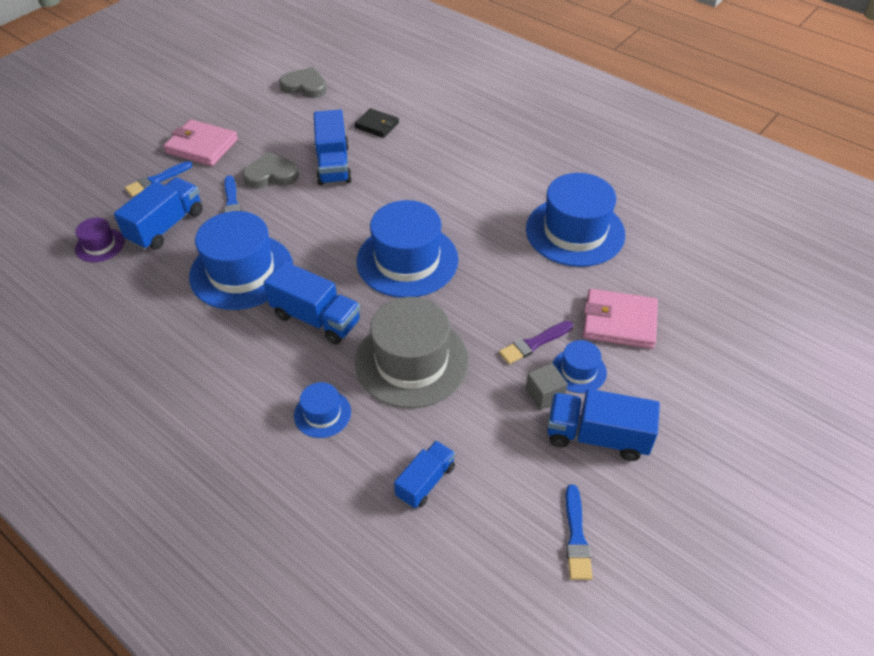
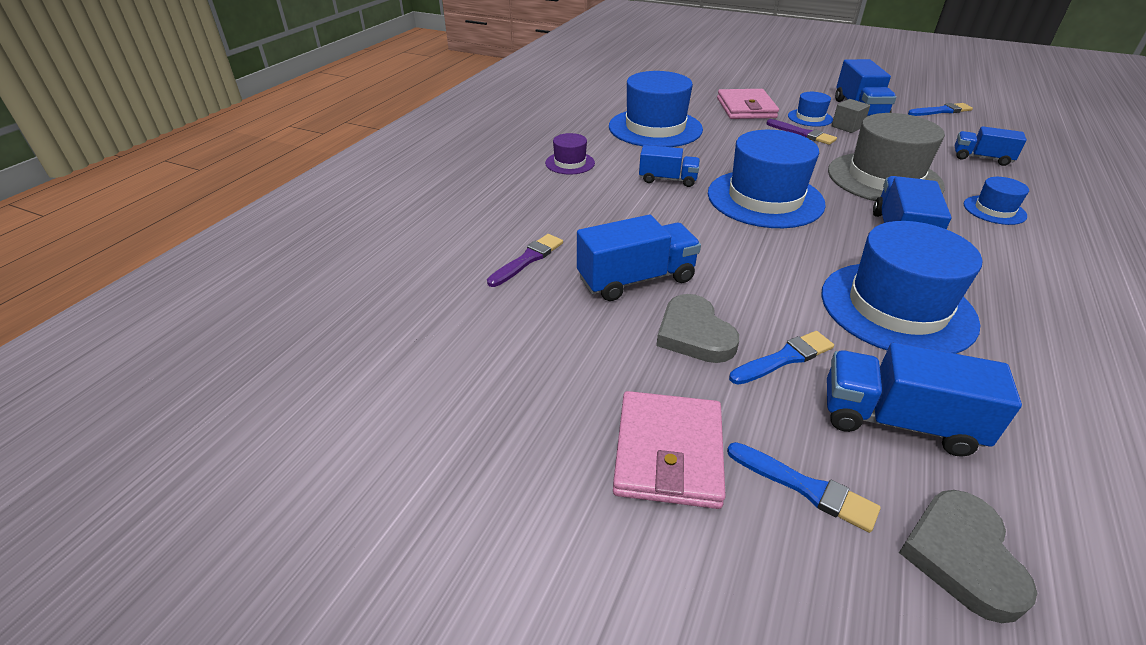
camera: 105 degrees left, 10 degrees down
(100, 245) = (1025, 502): purple hat -> purple hat (570, 163)
(305, 86) = (431, 359): grey heart -> grey heart (961, 556)
(377, 125) = (527, 259): black wallet -> purple brush
(461, 212) = (667, 179): none -> blue truck

